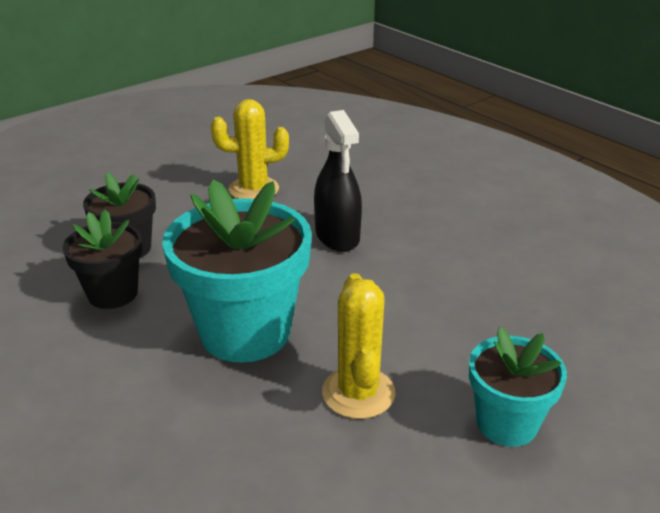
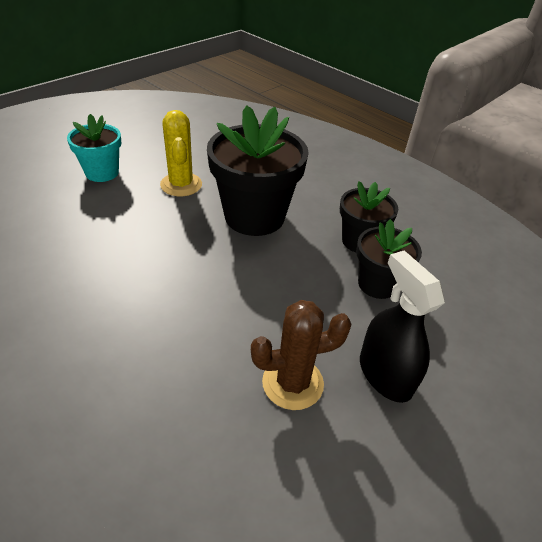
camera: 170 degrees right, 10 degrees up
(245, 332) = (254, 216): turquoise flower pot -> black flower pot
(253, 189) = (292, 383): yellow cactus -> brown cactus
(337, 236) = (191, 308): black spray bottle -> black spray bottle (385, 374)

